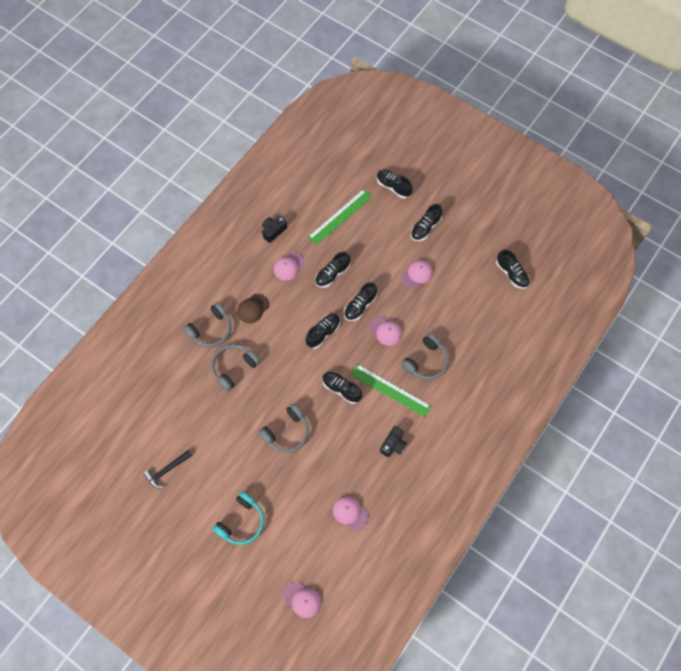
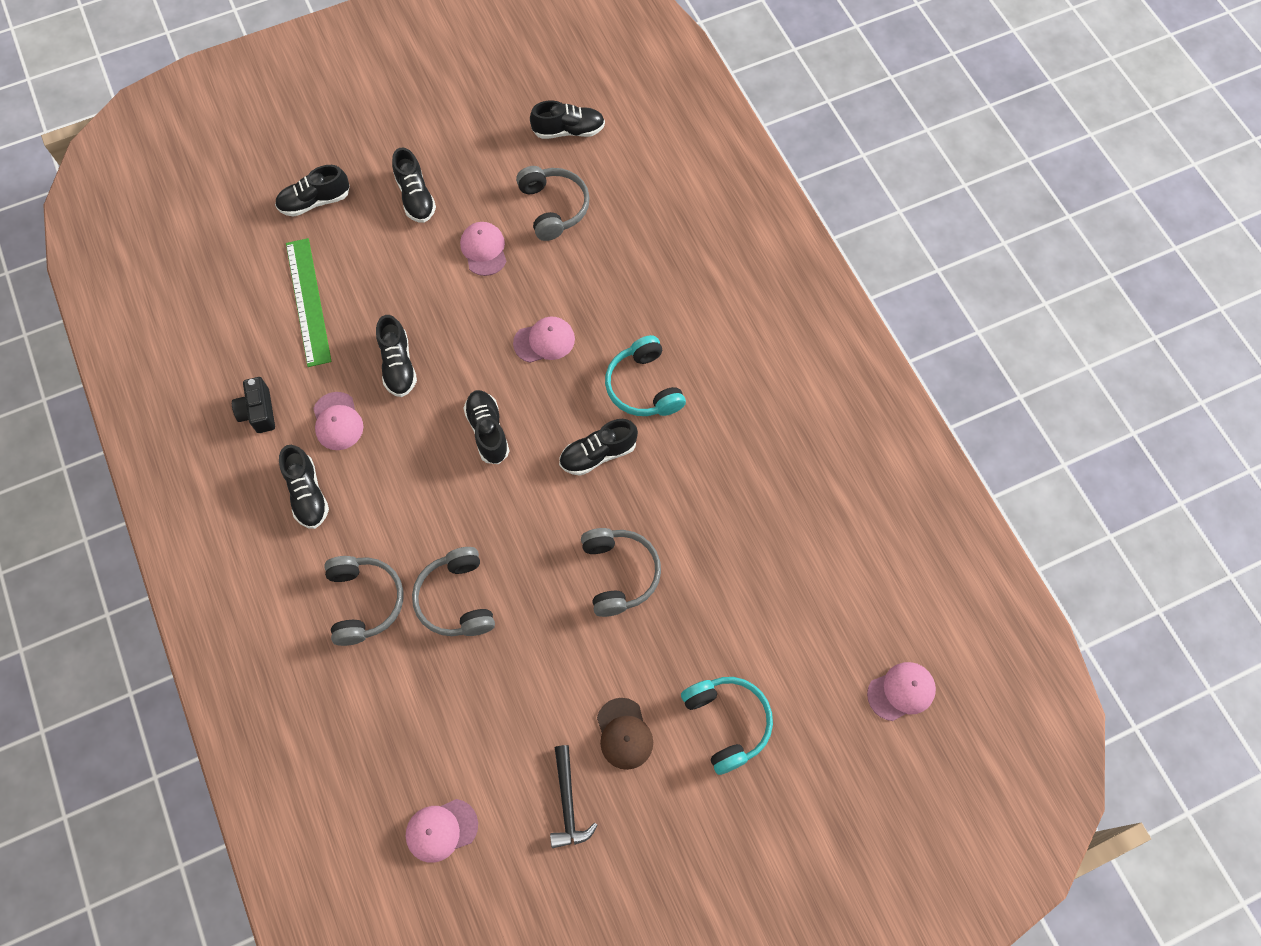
camera: 60 degrees left, 0 degrees up
(253, 308) = (372, 515): brown cap -> brown cap (624, 734)
(350, 513) = (803, 547): pink cap -> pink cap (441, 830)
(360, 306) = (479, 354): black shoe -> black shoe (307, 494)
(390, 390) = (643, 387): green ruler -> turquoise headphones
(393, 445) = (732, 429): black camera -> none
(426, 362) = (630, 314): grey headphones -> grey headphones (553, 208)

